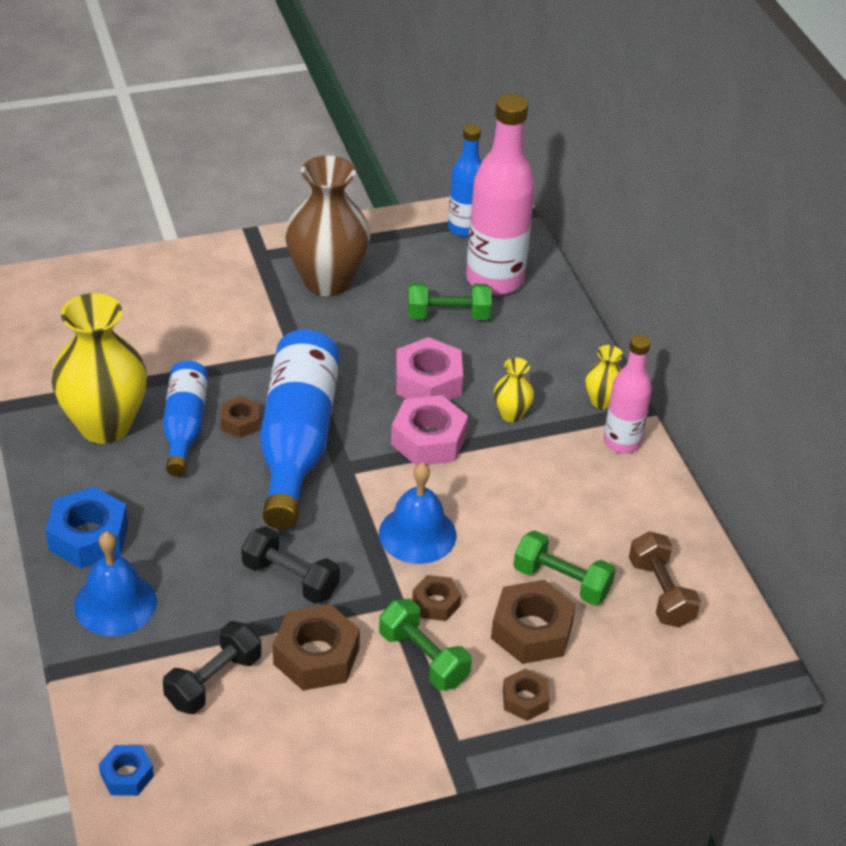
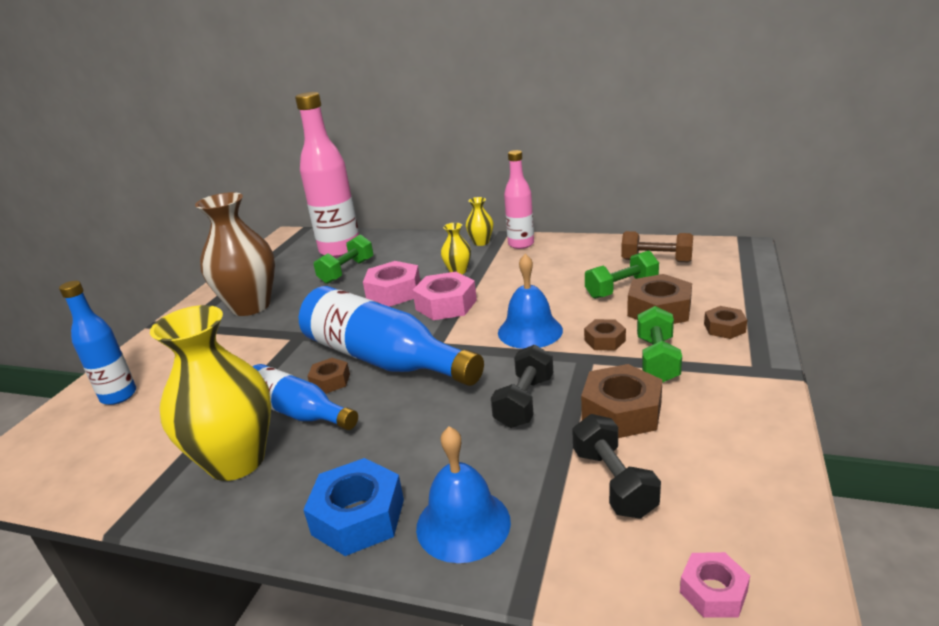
camera: 50 degrees left, 15 degrees down
(127, 775) = (713, 592): blue nut -> pink nut
(290, 579) = (524, 402): black dumbbell -> black dumbbell turned 45 degrees counterclockwise
(423, 658) = (657, 360): green dumbbell -> green dumbbell turned 75 degrees counterclockwise
(464, 228) = (284, 249): blue bottle -> blue bottle (119, 396)

